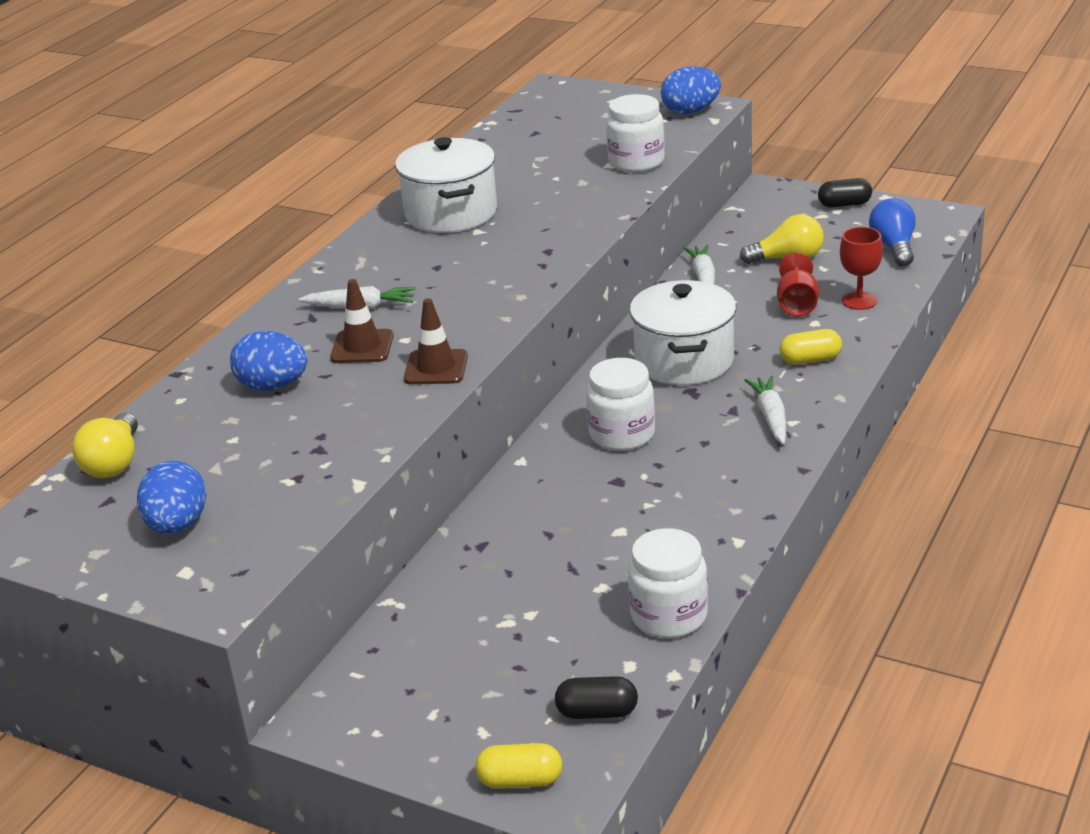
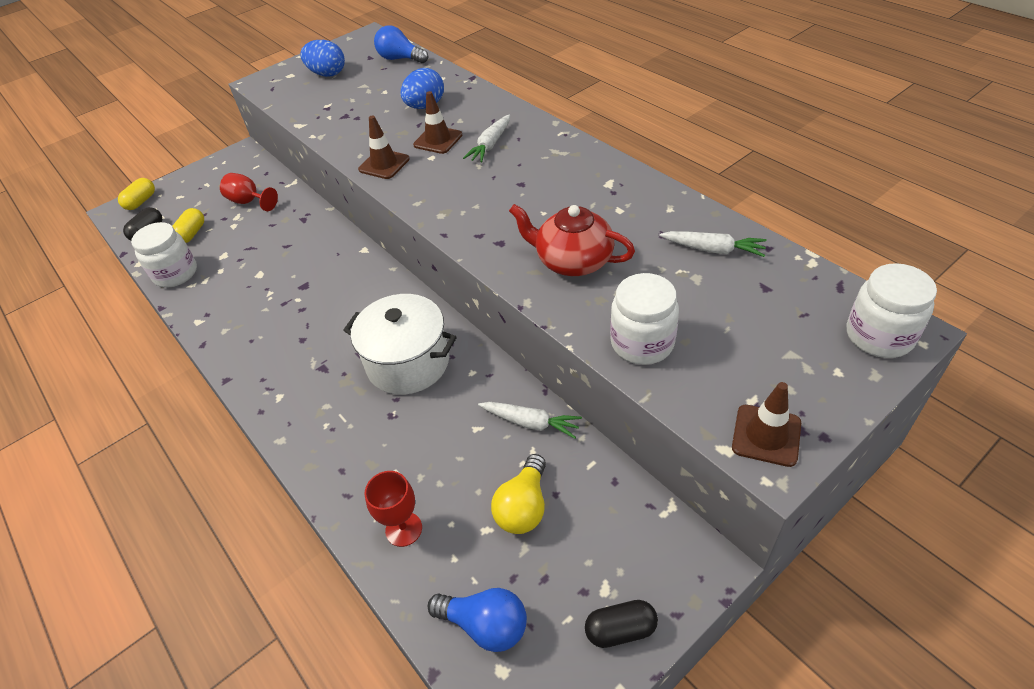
camera: 115 degrees right, 15 degrees up
(114, 463) = (400, 59): yellow light bulb -> blue light bulb
(451, 213) = (609, 204): white pot -> none
(552, 210) = (573, 261): none -> red teapot
(622, 435) = (348, 301): white jar -> white jar (879, 336)
(690, 111) = (766, 435): blue egg -> brown traffic cone
(770, 417) = (296, 386): white carrot -> white carrot (713, 249)
(797, 305) = (433, 474): red goblet -> red goblet (249, 201)
(810, 359) = (344, 444): yellow capsule -> yellow capsule (192, 234)
(844, 204) = (620, 630): black capsule -> black capsule turned 60 degrees clockwise

